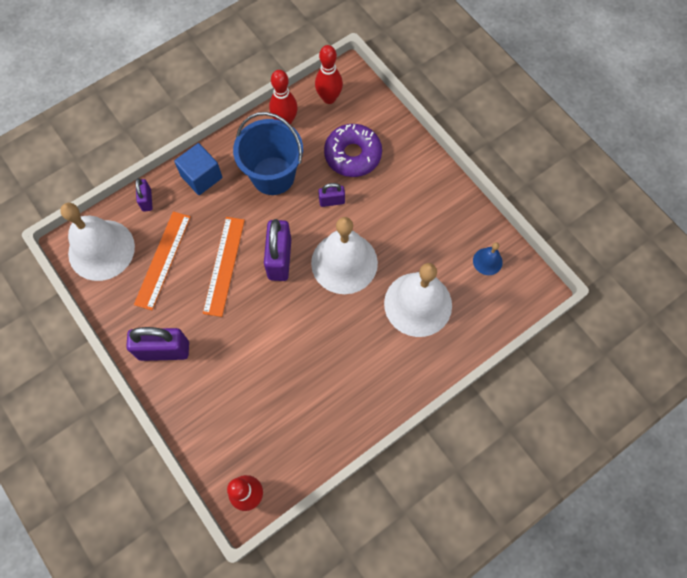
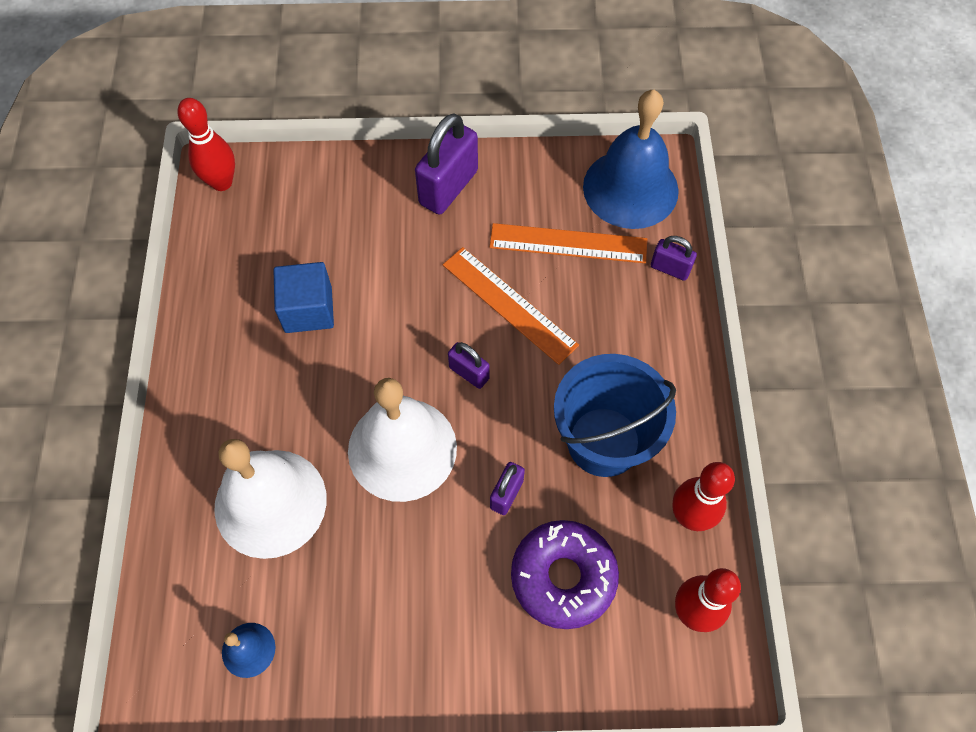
camera: 125 degrees right, 5 degrees down
(101, 249) = (630, 188): white bell -> blue bell
(163, 260) = (568, 244): orange ruler -> orange ruler turned 45 degrees counterclockwise
(201, 177) = (664, 350): blue cube -> blue cube (308, 309)
(279, 259) = (469, 373): purple padlock -> purple padlock, size x0.54

